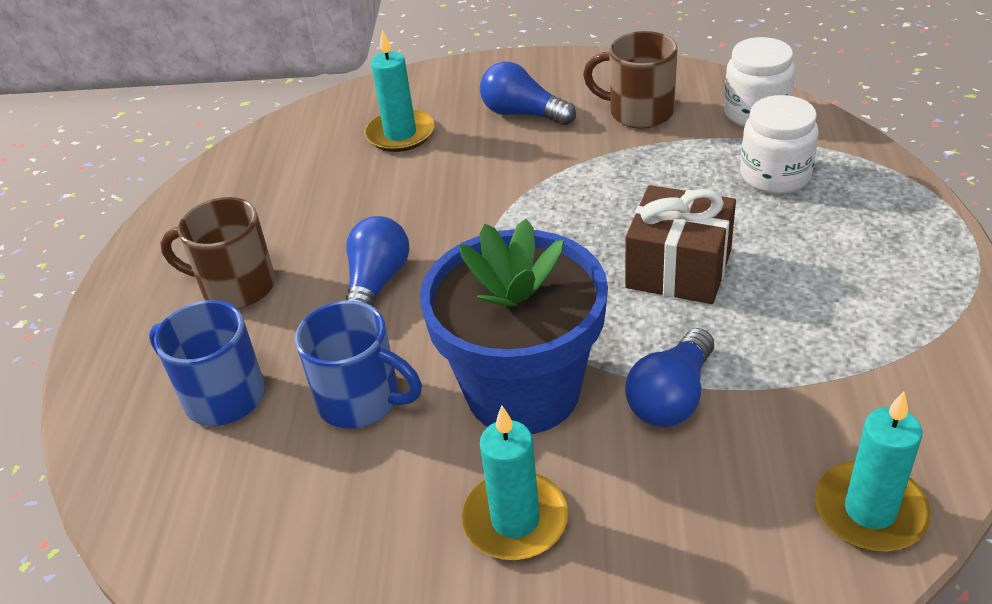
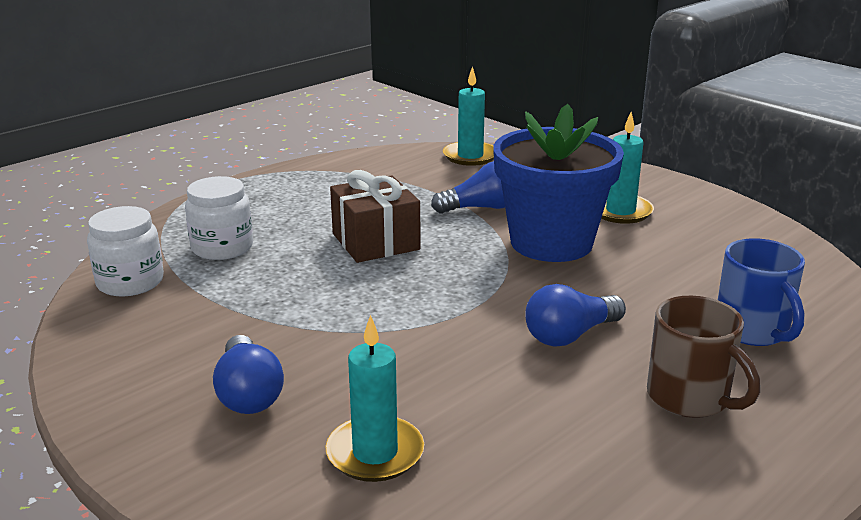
camera: 140 degrees left, 15 degrees down
(361, 400) = (653, 282): blue mug -> none
(638, 112) = (181, 332): brown mug -> none

